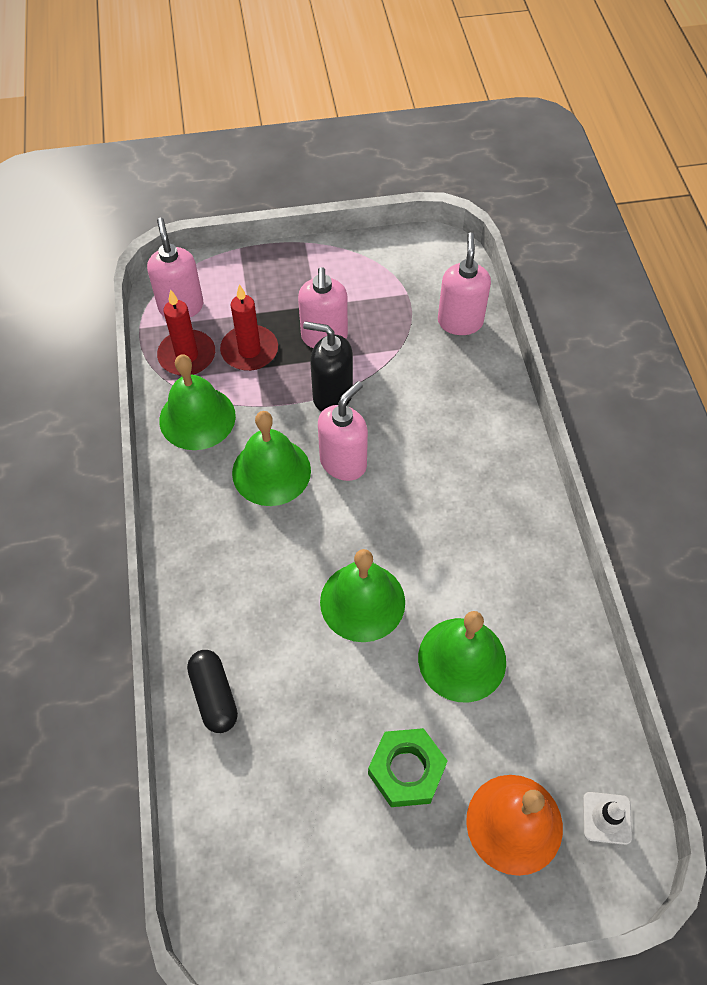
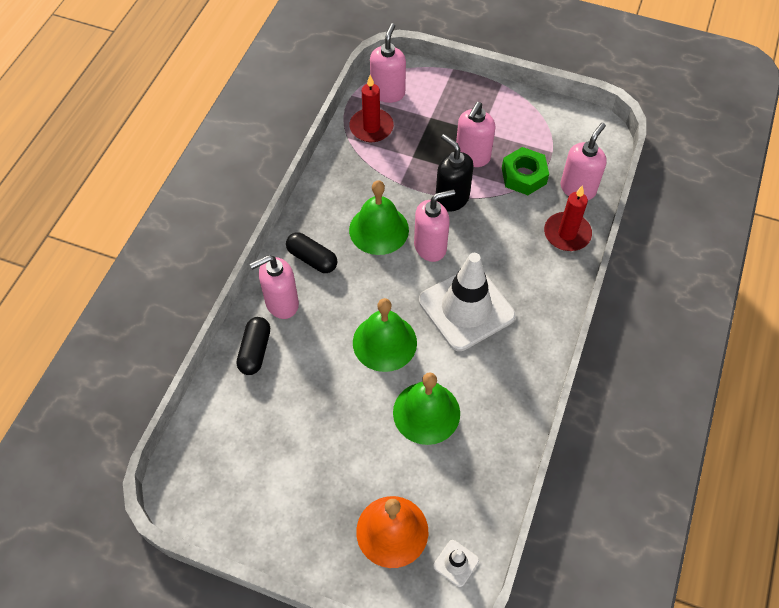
camera: 30 degrees right, 0 degrees up
(197, 418) = (352, 172): green bell -> none
(210, 619) = (281, 303): none -> pink soap dispenser
(214, 545) = (312, 259): none -> black capsule
(249, 350) = (415, 142): red candle -> red candle (567, 234)
(406, 770) = (344, 460): green nut -> green nut (523, 176)
(428, 513) = (466, 308): none -> white traffic cone

